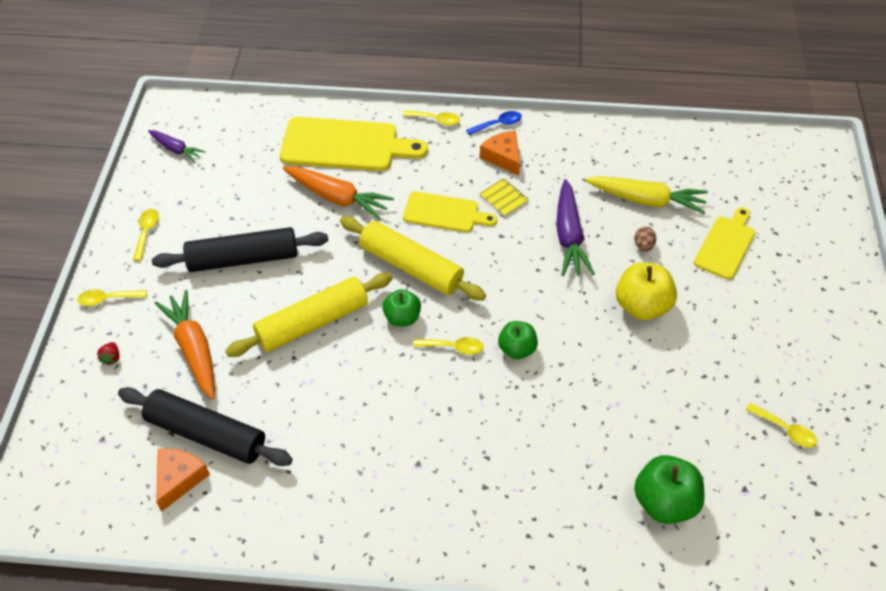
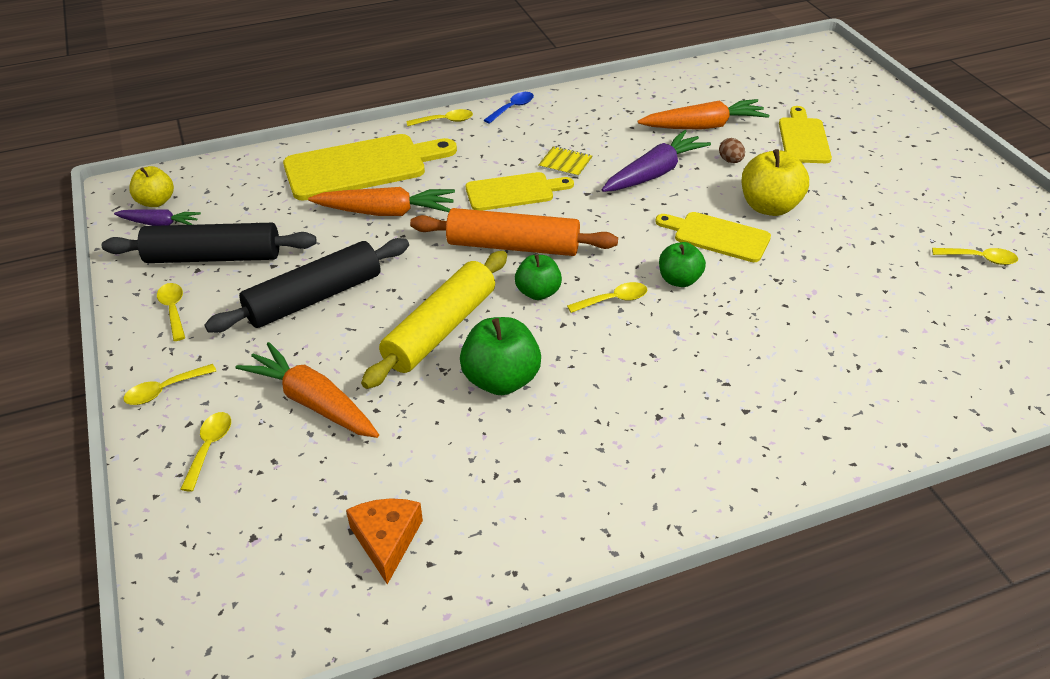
camera: 25 degrees left, 10 degrees down
(111, 358) = (209, 448): red strawberry -> yellow spoon
(184, 127) = (156, 202): none -> yellow apple
(206, 434) = (389, 480): black rolling pin -> black rolling pin (213, 257)
(411, 266) = (513, 246): yellow rolling pin -> orange rolling pin
(503, 157) = (538, 131): orange cheese -> none
(569, 235) = (654, 173): purple carrot -> purple carrot turned 105 degrees counterclockwise
(576, 319) = (717, 236): none -> yellow cutting board
(646, 200) = (703, 126): yellow carrot -> orange carrot
(664, 502) = (928, 356): green apple -> green apple (501, 380)

